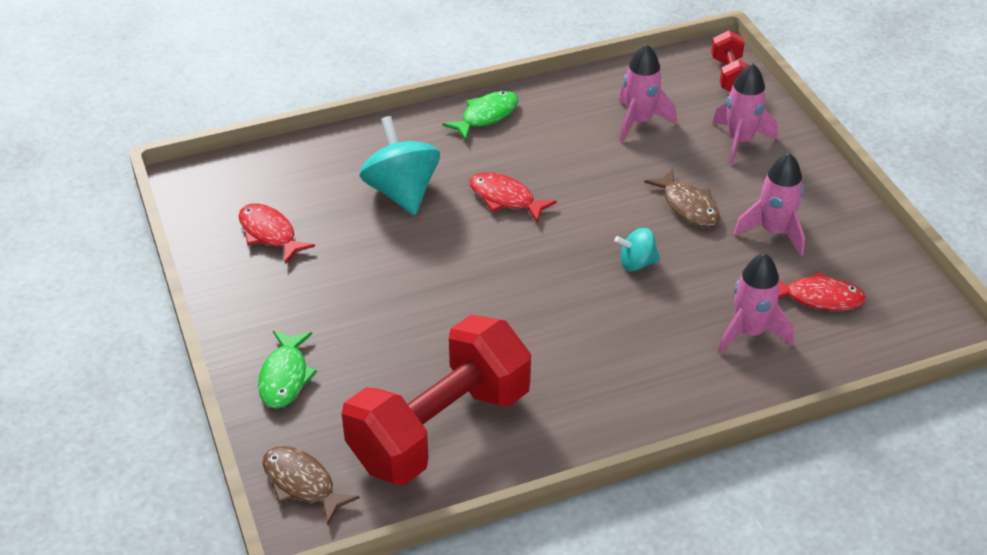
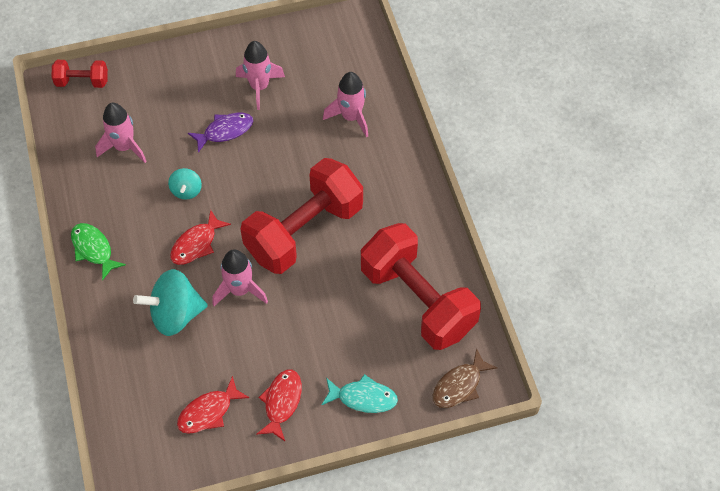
camera: 85 degrees left, 15 degrees up
(285, 377) = (363, 398): green fish -> turquoise fish
(540, 297) = (304, 231): none -> red dumbbell
(636, 263) = (278, 170): turquoise spinning top -> turquoise spinning top (186, 191)
(688, 206) = (225, 131): brown fish -> purple fish
(740, 141) = (161, 89): pink rocket -> pink rocket (240, 290)
(819, 298) = (324, 75): red fish -> red fish (282, 402)

